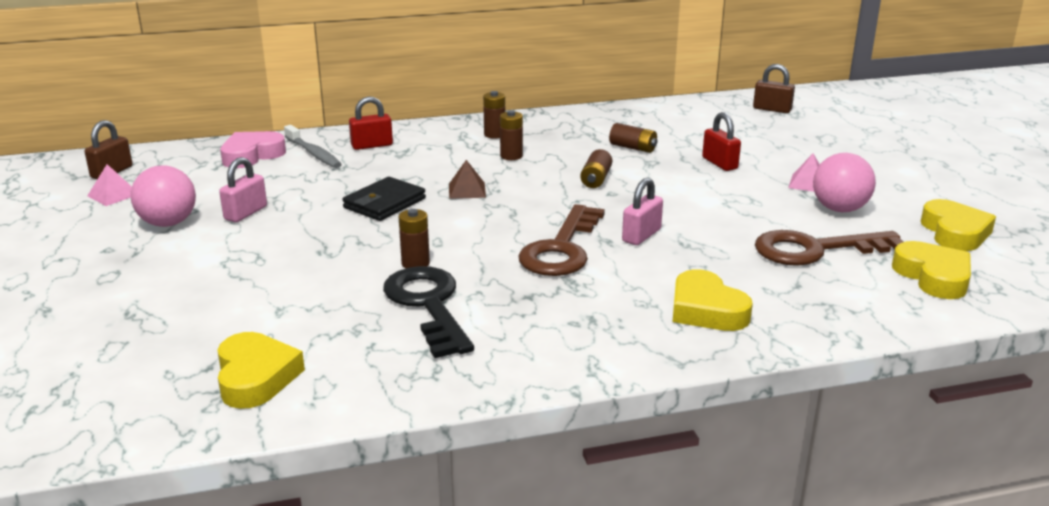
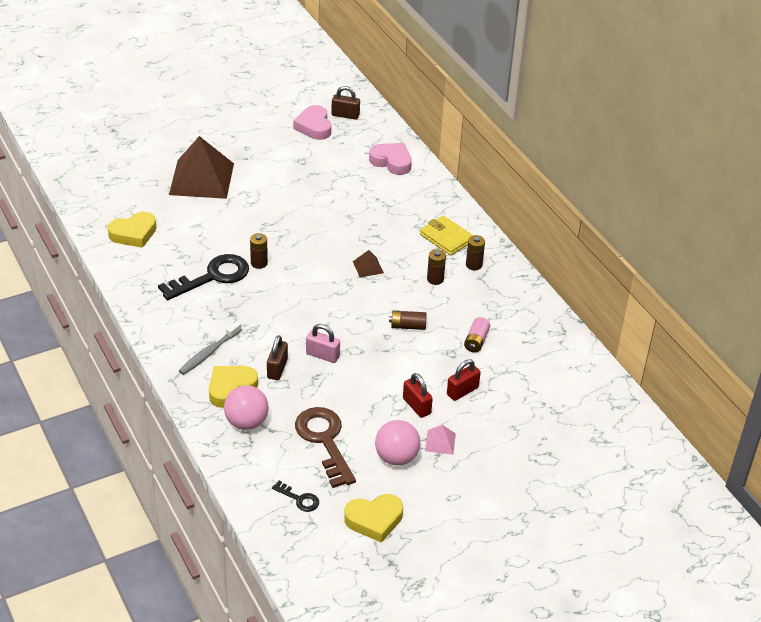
camera: 75 degrees right, 15 degrees up
(113, 195) = (314, 126): pink pyramid -> pink heart
(152, 295) = (202, 179): none -> brown pyramid
(168, 223) = (283, 158): pink ball -> pink ball (246, 422)
(246, 213) = (305, 183): pink padlock -> none
(313, 153) = (404, 187): grey toothbrush -> grey toothbrush (209, 353)
(372, 145) = (429, 209): red padlock -> red padlock (416, 406)
(384, 203) = (336, 235): black wallet -> none
(435, 142) = (446, 238): none -> yellow wallet
(561, 249) = (293, 320): brown key -> none
(633, 148) = (476, 341): brown battery -> pink battery
(772, 109) = (605, 424): brown padlock -> brown padlock (277, 369)
(933, 277) = (299, 499): yellow heart -> black key

